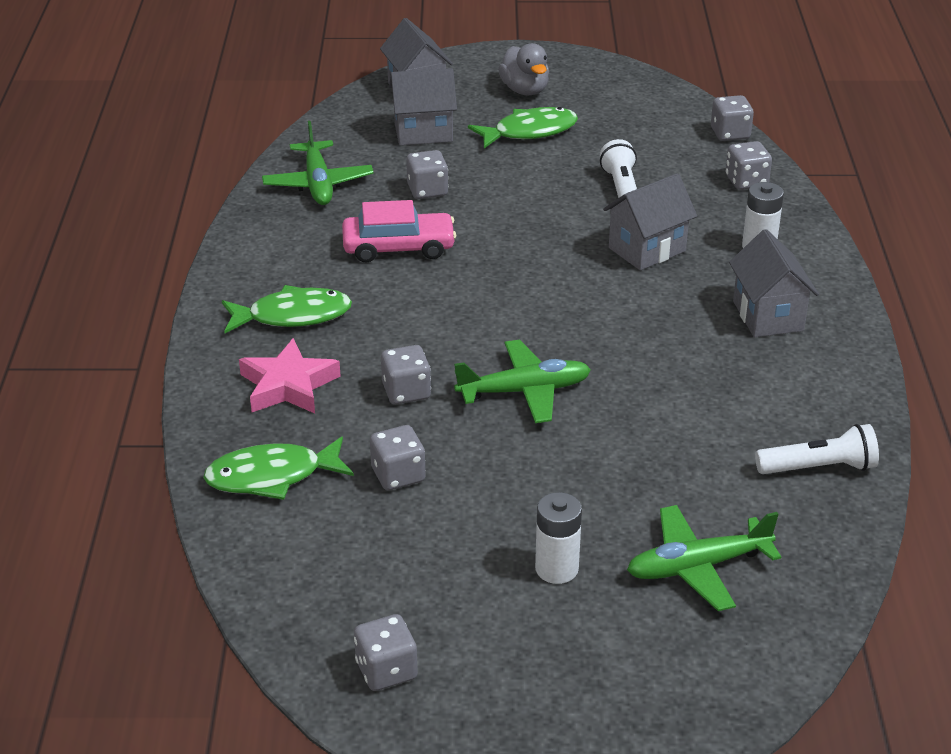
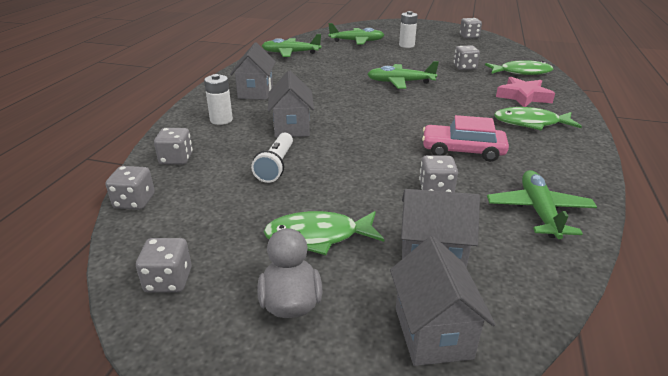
camera: 165 degrees left, 5 degrees down
(406, 392) = (460, 88): grey dice -> grey dice (168, 280)
(647, 249) = (292, 128): grey house -> grey house turned 75 degrees counterclockwise
(819, 467) = (290, 53): white flashlight -> green plane

